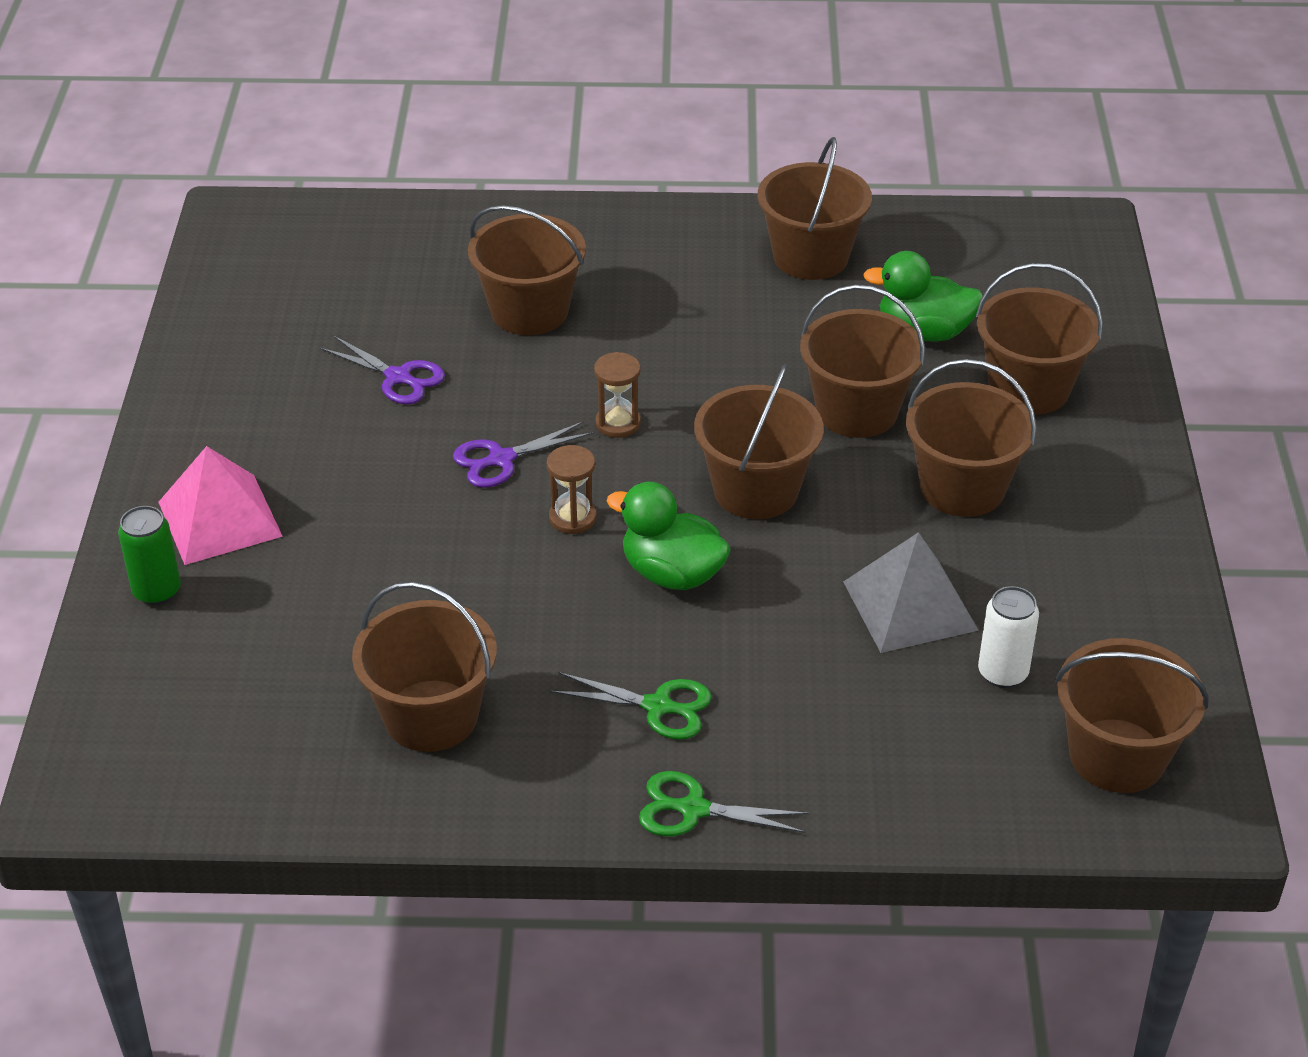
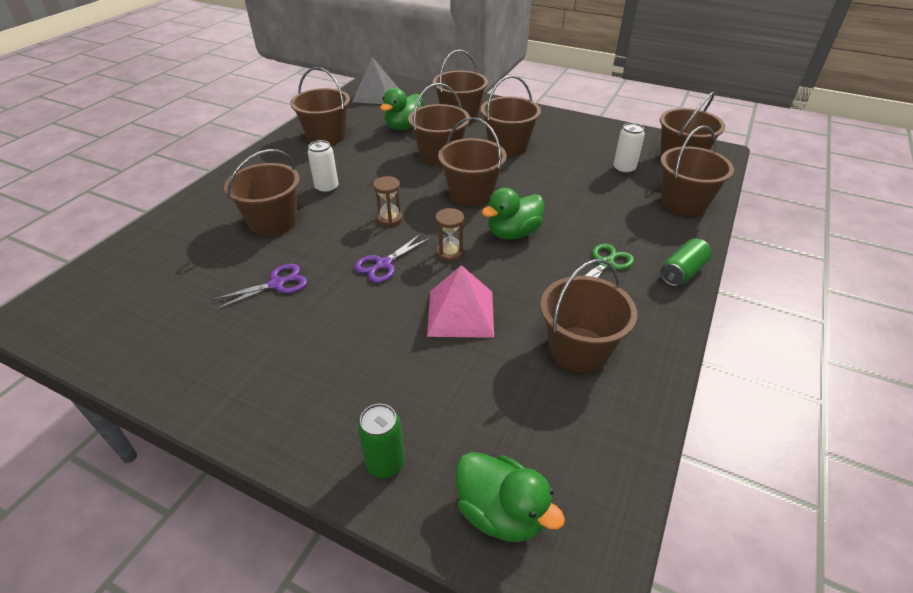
camera: 65 degrees left, 0 degrees up
(132, 706) = (501, 512): none -> green duck
(219, 519) = (336, 405): pink pyramid -> pink pyramid (460, 313)
(501, 459) = (383, 264): purple scissors -> purple scissors turned 45 degrees clockwise
(654, 325) = (327, 188): none -> white can
(693, 809) = (682, 272): green scissors -> green can
(910, 606) = (572, 178): grey pyramid -> grey pyramid (375, 95)
(932, 783) = (683, 203): none -> brown bucket

